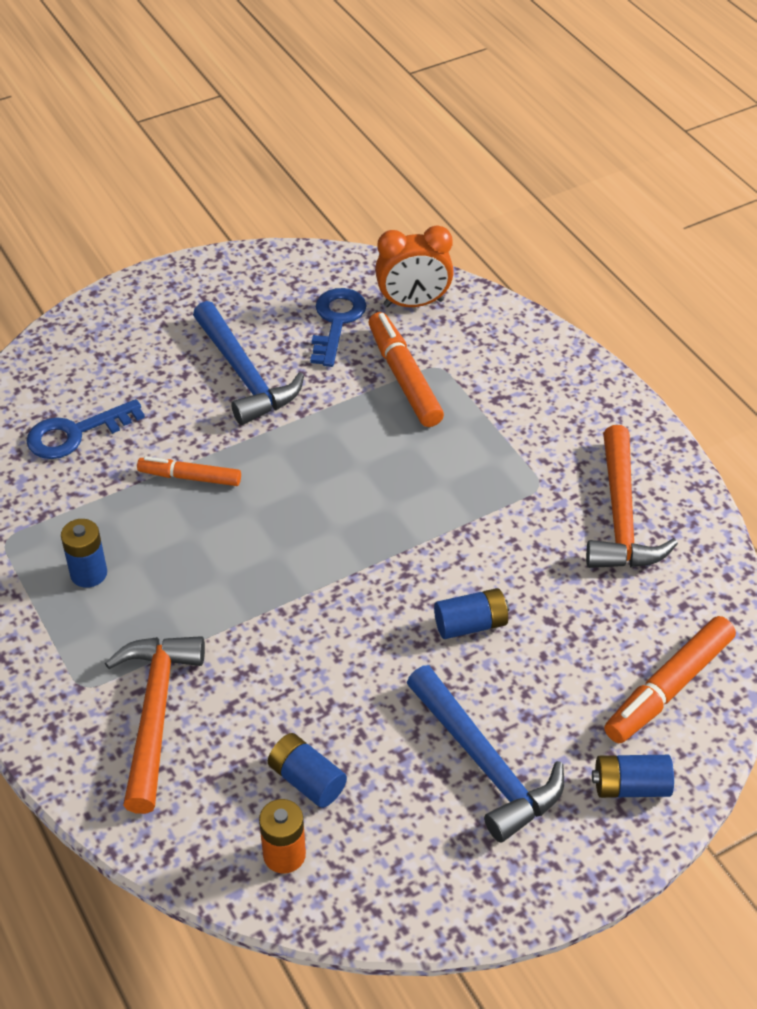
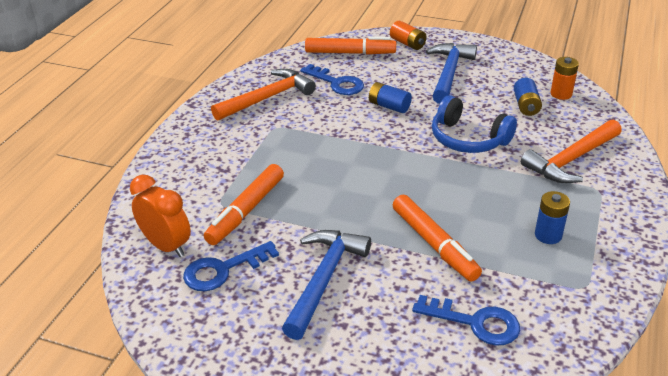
camera: 130 degrees left, 10 degrees down
(190, 477) = (434, 244): orange marker -> orange marker, size x1.56
(311, 647) = (468, 139): none -> blue headphones
(590, 611) = (337, 83): none -> blue key
(630, 787) = (407, 43): blue battery -> orange battery

